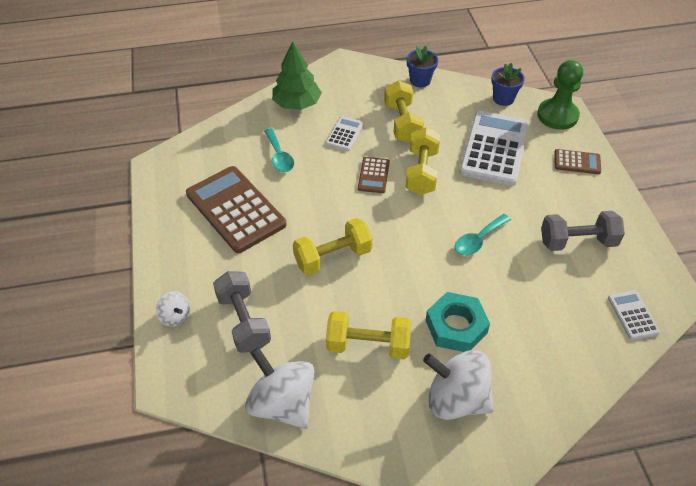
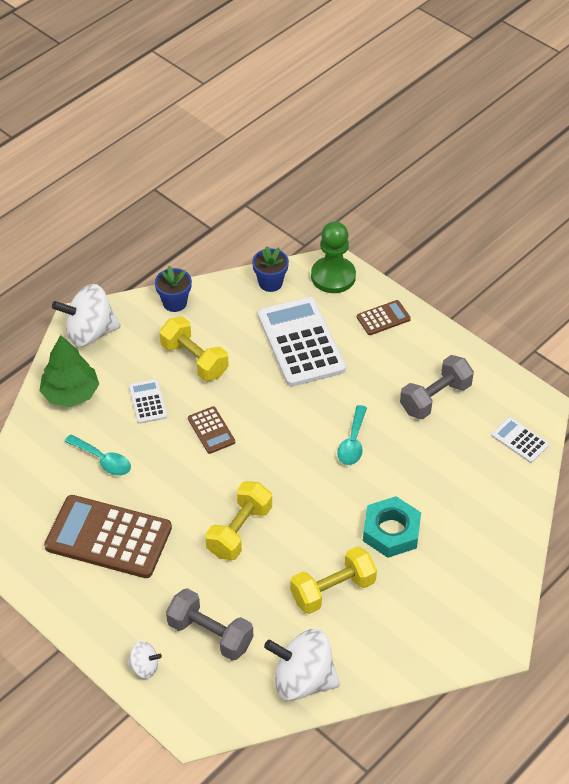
camera: 35 degrees left, 0 degrees up
(421, 172) = (253, 403): yellow dumbbell -> none
(456, 399) = (435, 591): white spinning top -> white spinning top (90, 333)

